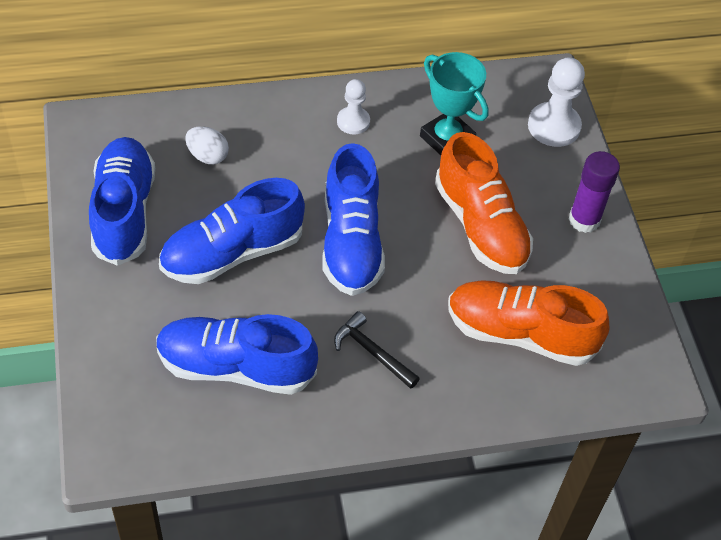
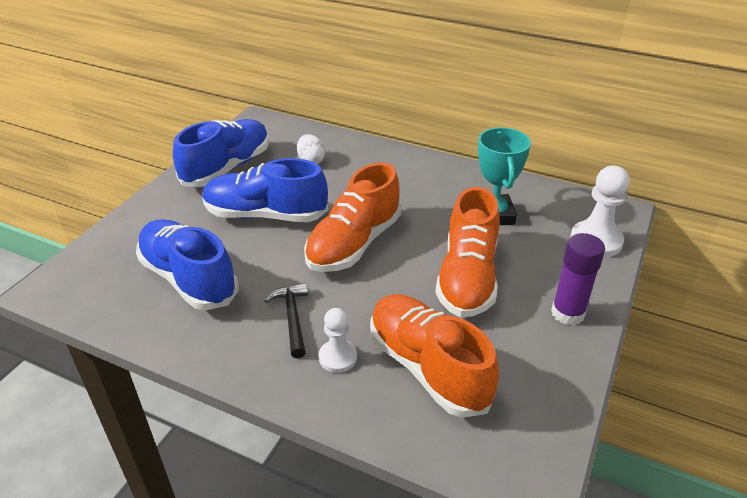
camera: 40 degrees right, 15 degrees down
(351, 242) = (354, 244): blue shoe -> orange shoe
(353, 121) = (430, 179): white pawn -> white pawn (338, 357)

